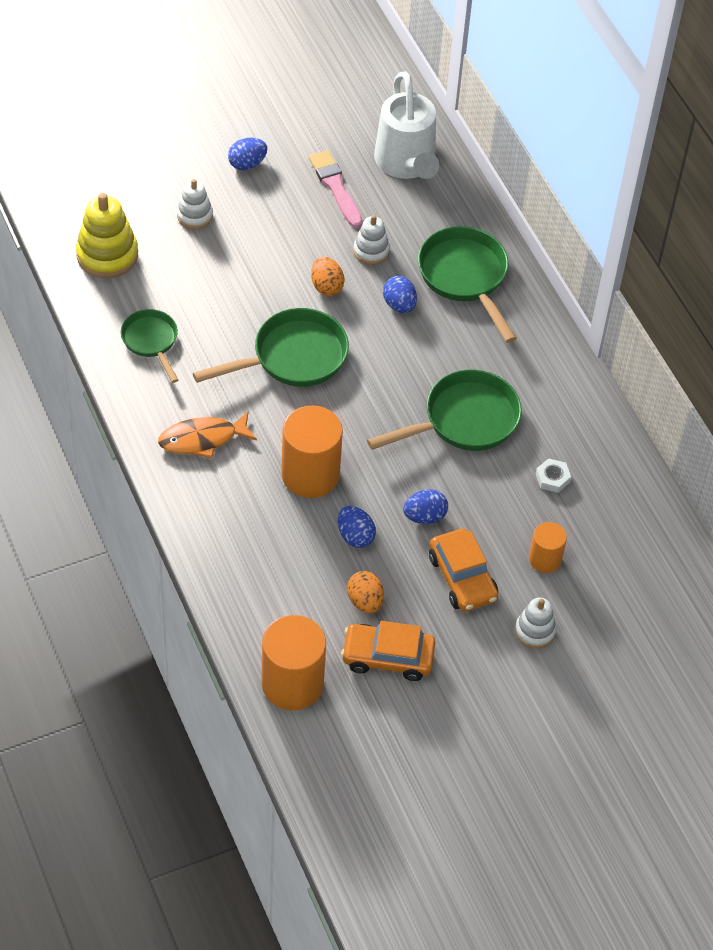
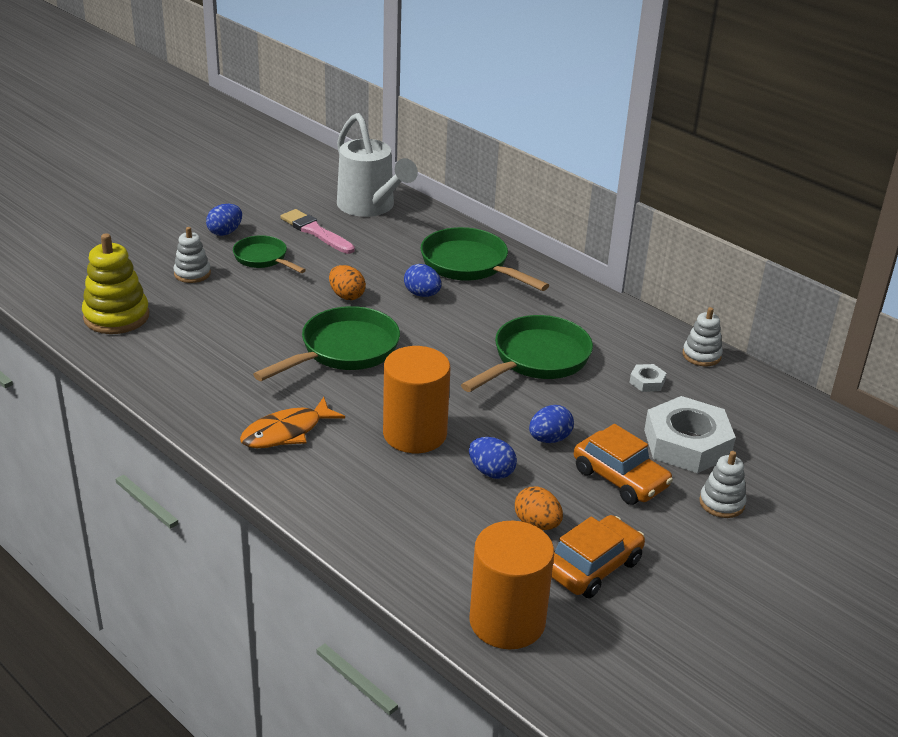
camera: 20 degrees left, 20 degrees down
(151, 341) = (193, 369): green pan -> green pan (263, 259)
(371, 251) = (373, 265): white stacking toy -> white stacking toy (701, 355)
(387, 657) = (593, 567): orange car -> orange car turned 150 degrees clockwise
(545, 559) = (687, 443): orange cylinder -> white nut

